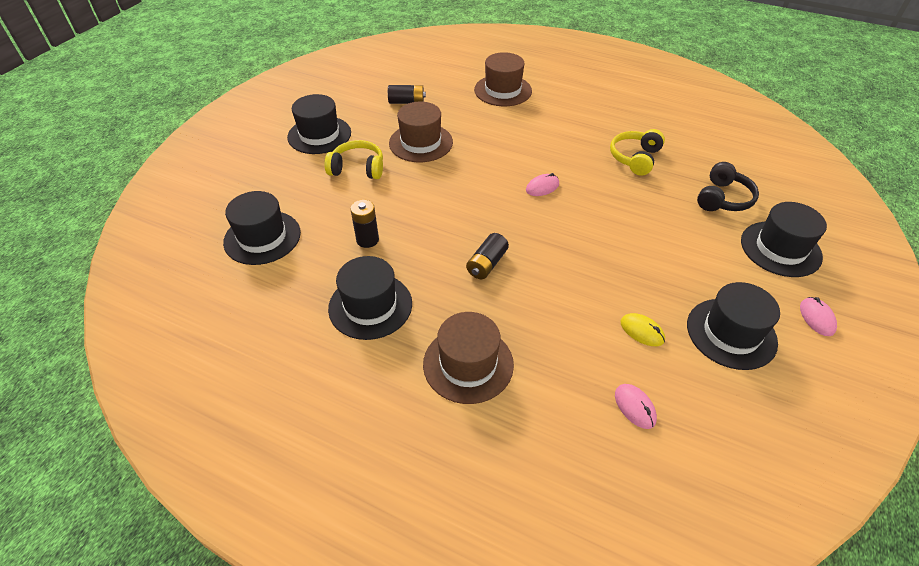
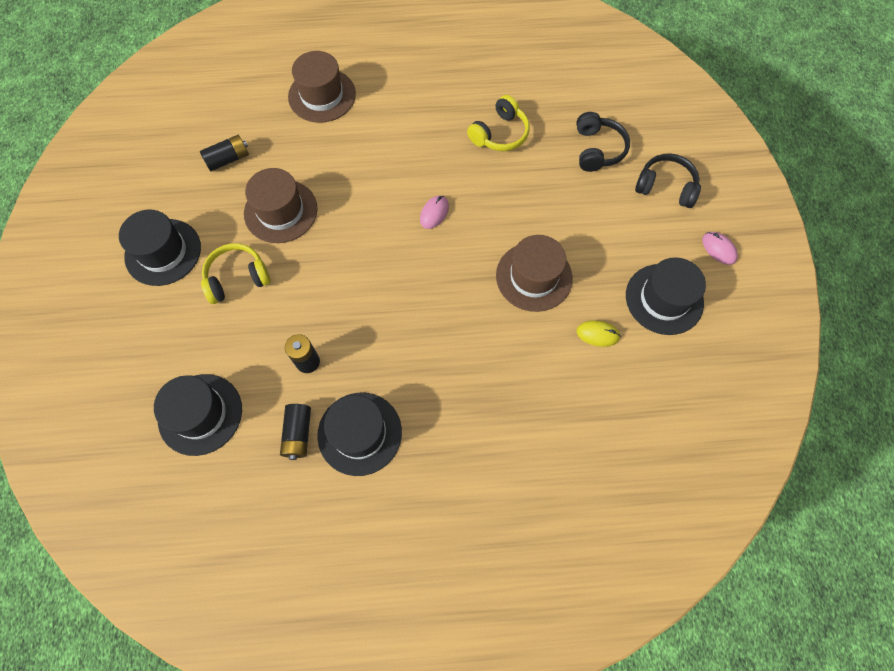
camera: 30 degrees left, 20 degrees up
(468, 364) = (479, 444): brown hat -> brown hat (534, 277)
(487, 264) = (435, 331): black battery -> black battery (298, 434)
(635, 158) = (500, 134): yellow headphones -> yellow headphones turned 135 degrees counterclockwise
(635, 407) = (626, 410): pink mouse -> none
(780, 249) = (665, 187): black hat -> black headphones

